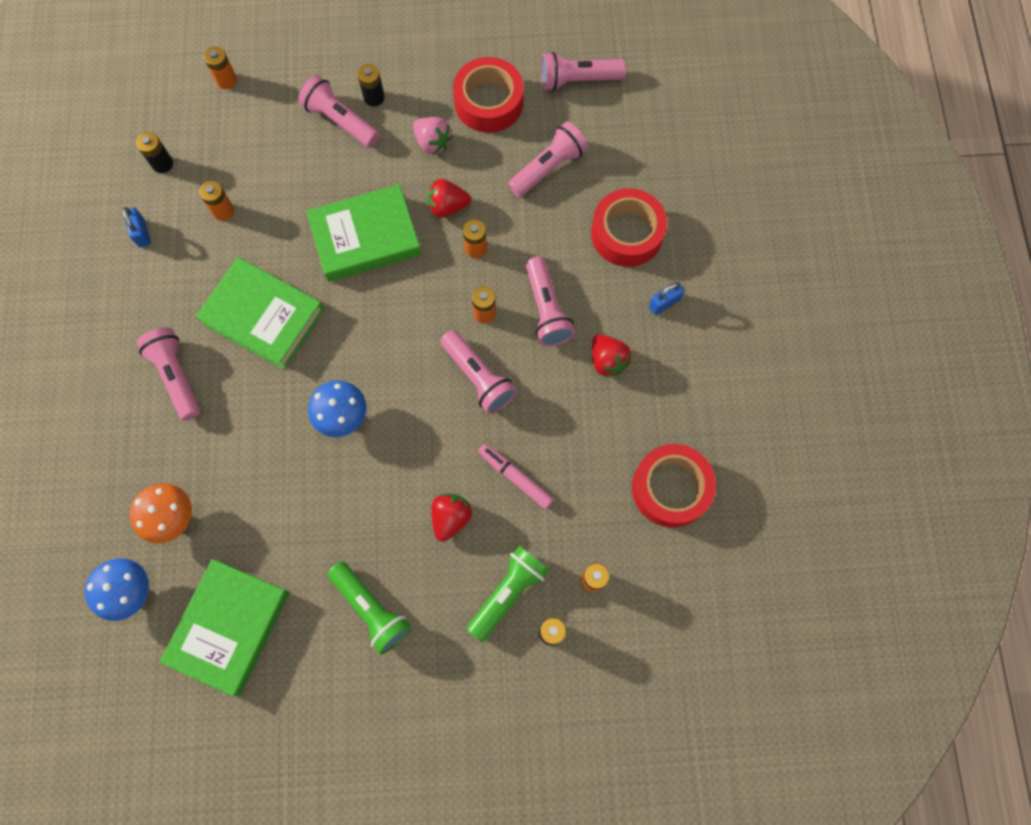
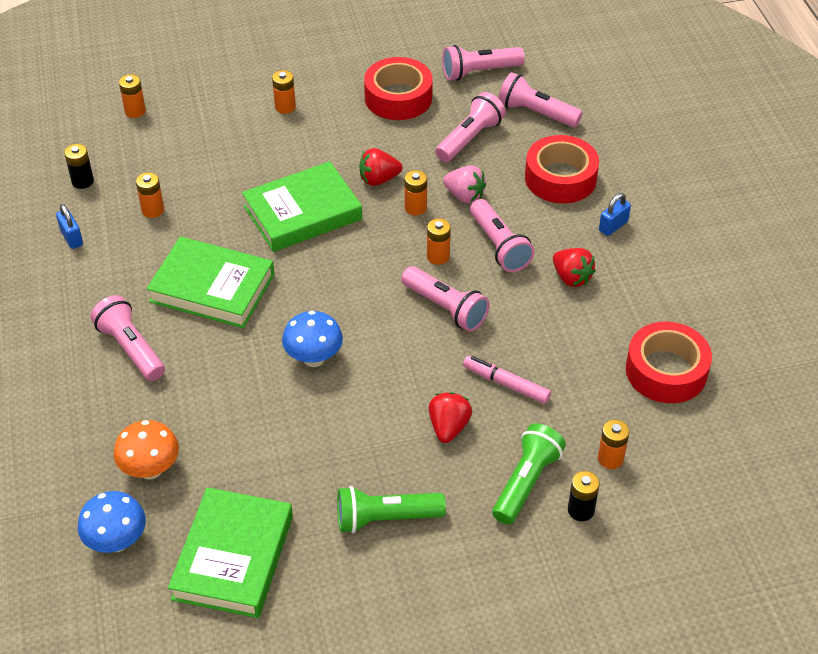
camera: 10 degrees left, 25 degrees down
(340, 121) = (256, 128): pink flashlight -> pink flashlight (536, 113)
(371, 609) = (385, 518): green flashlight -> green flashlight turned 135 degrees clockwise
(374, 97) = (285, 107): black battery -> orange battery
(433, 143) = (351, 134): pink strawberry -> pink strawberry (464, 196)

